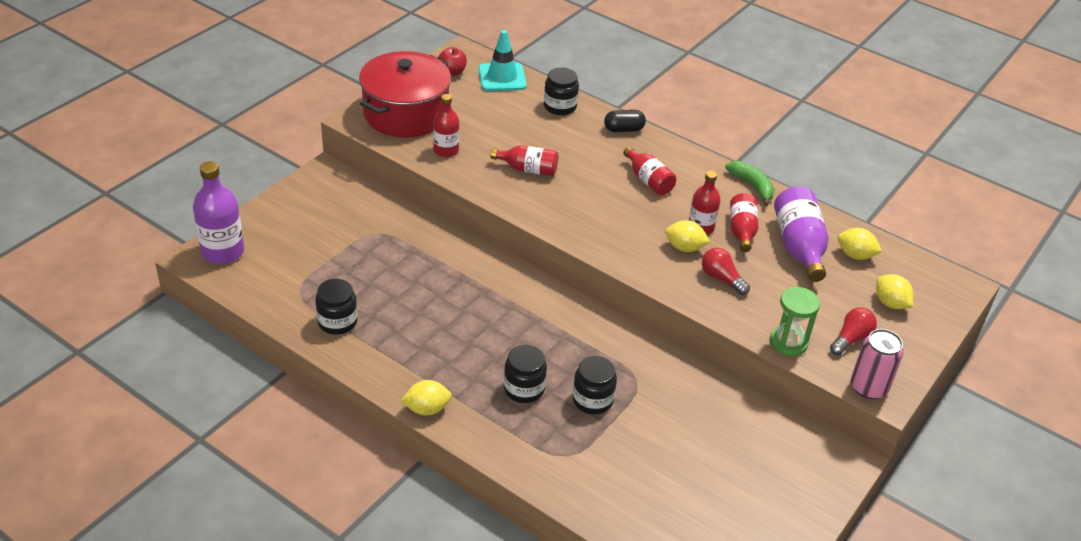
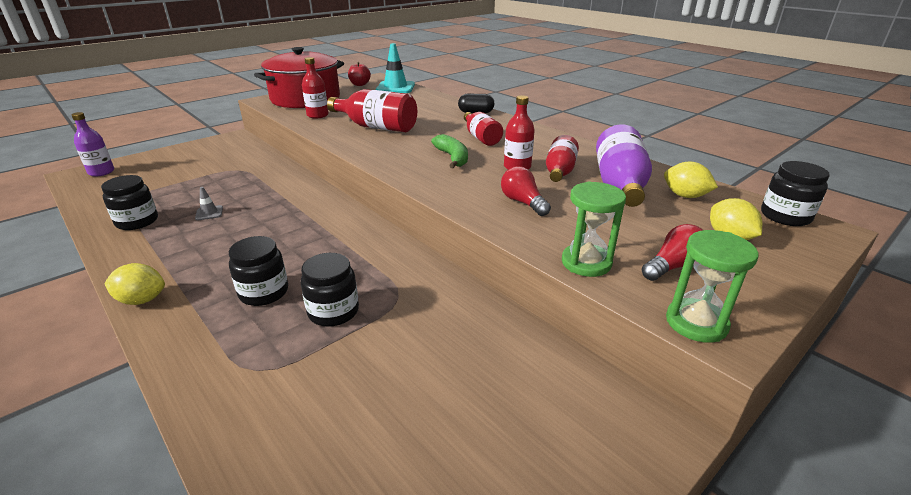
camera: 15 degrees right, 10 degrees down
(223, 252) = (101, 172): purple bottle -> purple bottle, size x0.64
(401, 302) = (209, 213): none -> grey traffic cone
(528, 169) = (377, 127): red bottle -> red bottle, size x1.57
(560, 107) = (430, 101): black jar -> black jar (785, 216)
(684, 248) = (493, 178): yellow lemon -> none
(752, 186) = (581, 146): green banana -> green banana (452, 157)
(868, 387) = (696, 323): pink can -> green hourglass

